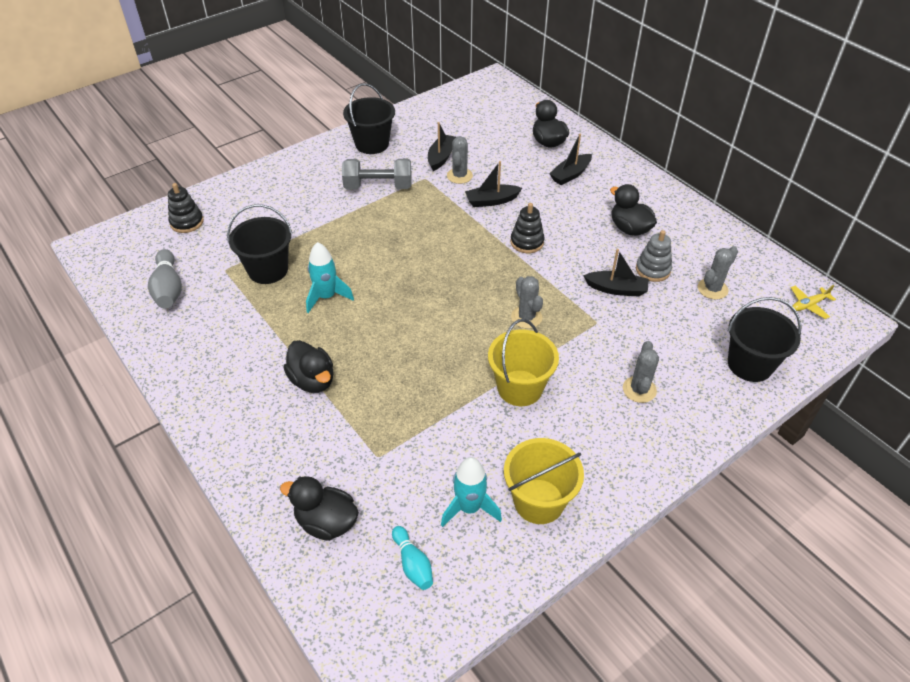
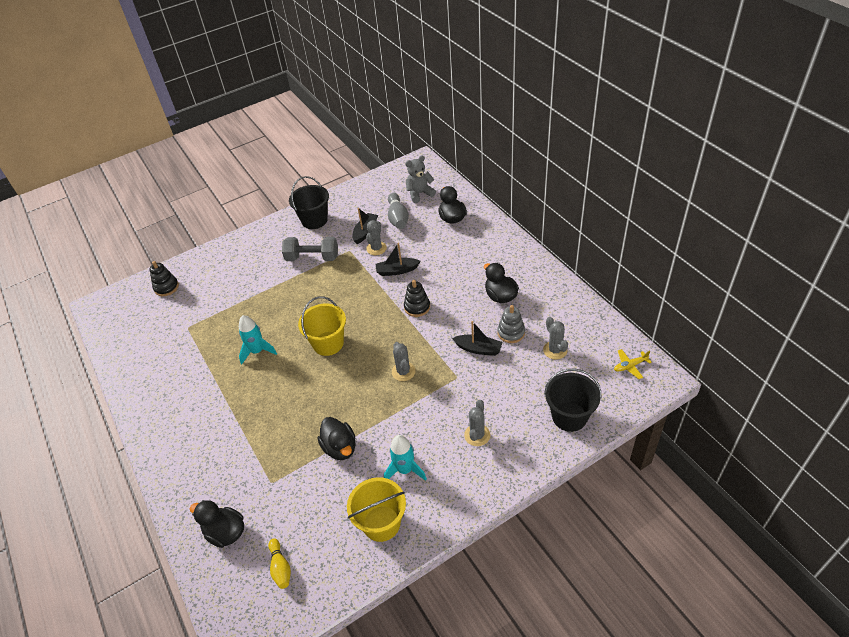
camera: 10 degrees right, 0 degrees up
(168, 289) = (145, 342): grey bowling pin -> grey bowling pin (398, 218)
(268, 270) = (218, 328): black bucket -> none
(312, 380) = (235, 419): black duck -> black duck (340, 447)
(413, 564) = (280, 567): turquoise bowling pin -> yellow bowling pin
(469, 508) = (329, 526): turquoise rocket -> turquoise rocket (405, 470)
(501, 115) = (420, 193): none -> grey teddy bear
(520, 388) = (386, 431): yellow bucket -> yellow bucket (328, 343)
(570, 175) = (464, 247): black boat -> none
(712, 289) = (555, 350): grey cactus -> grey cactus turned 75 degrees counterclockwise

